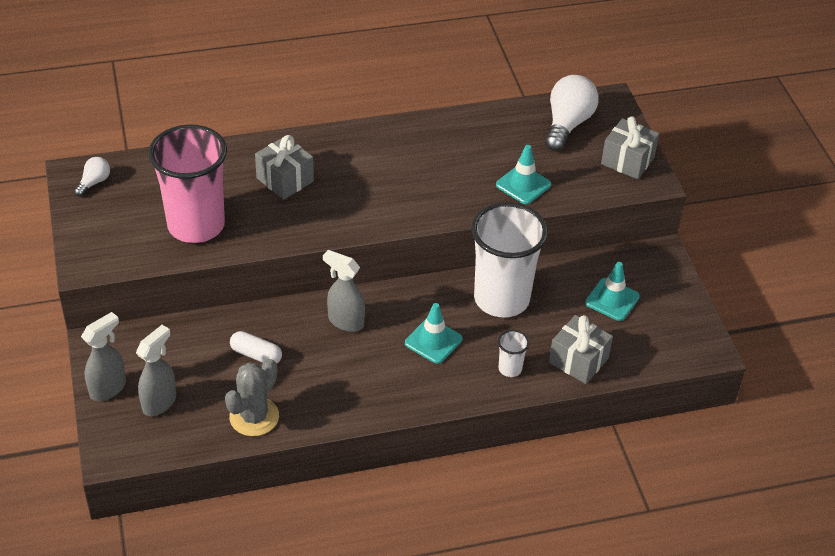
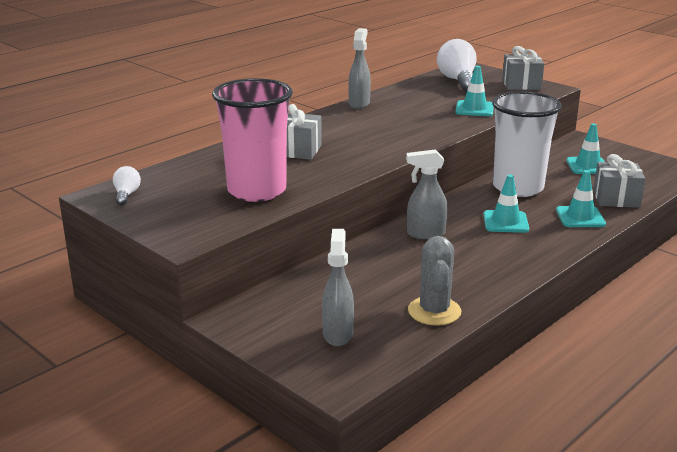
camera: 30 degrees left, 20 degrees down
(108, 388) = (276, 343): grey spray bottle -> grey spray bottle (359, 104)
(256, 355) = (381, 275): white capsule -> none
(510, 369) = (580, 217): white cup -> turquoise traffic cone

